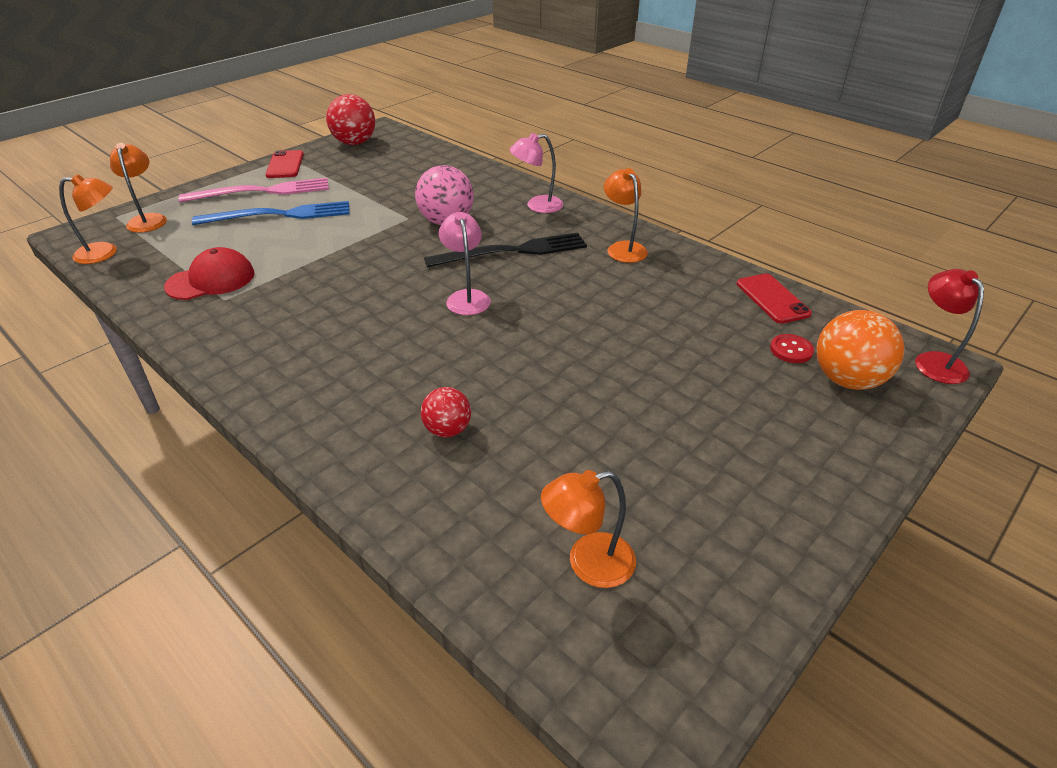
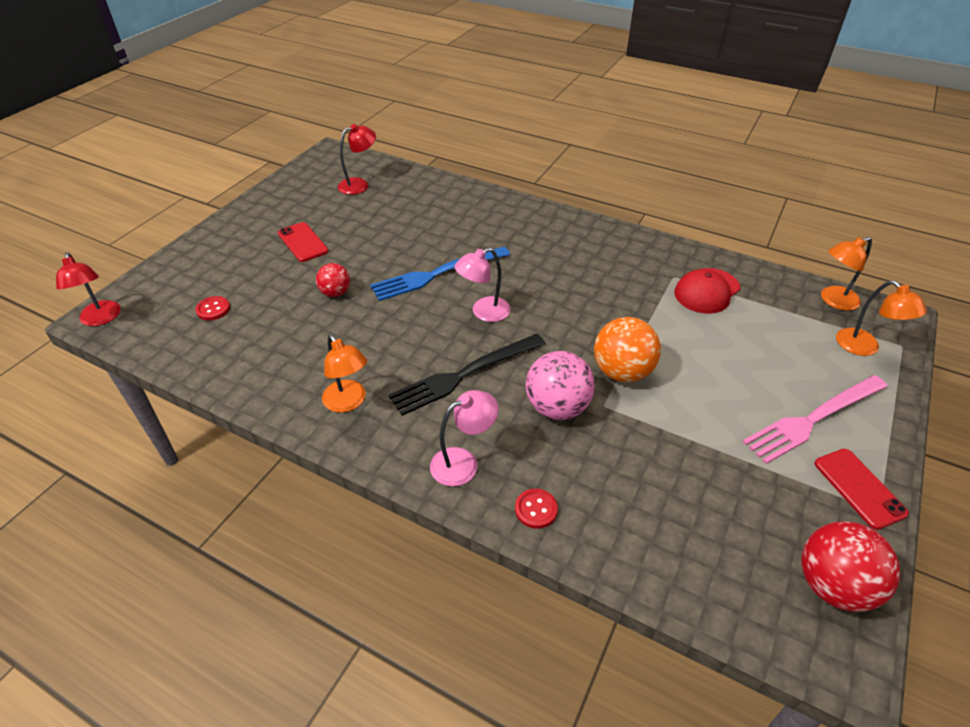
camera: 165 degrees right, 5 degrees up
(279, 215) = (745, 381): blue fork -> blue fork (437, 274)
(447, 430) = (449, 222): red ball -> red ball (335, 293)
(466, 297) = (483, 312): pink lamp -> pink lamp turned 90 degrees clockwise
(498, 182) = (536, 509): none -> red button
(588, 563) = (359, 184): orange lamp -> red lamp
(772, 299) = (207, 359): red phone -> red phone (303, 242)
(847, 380) = (181, 292): orange ball -> orange ball (622, 372)

